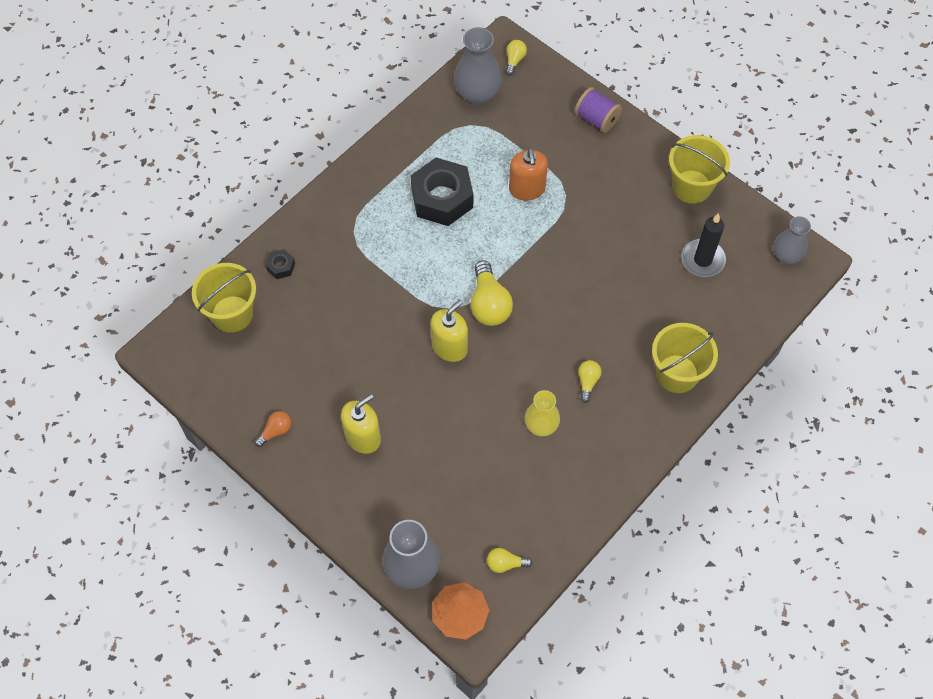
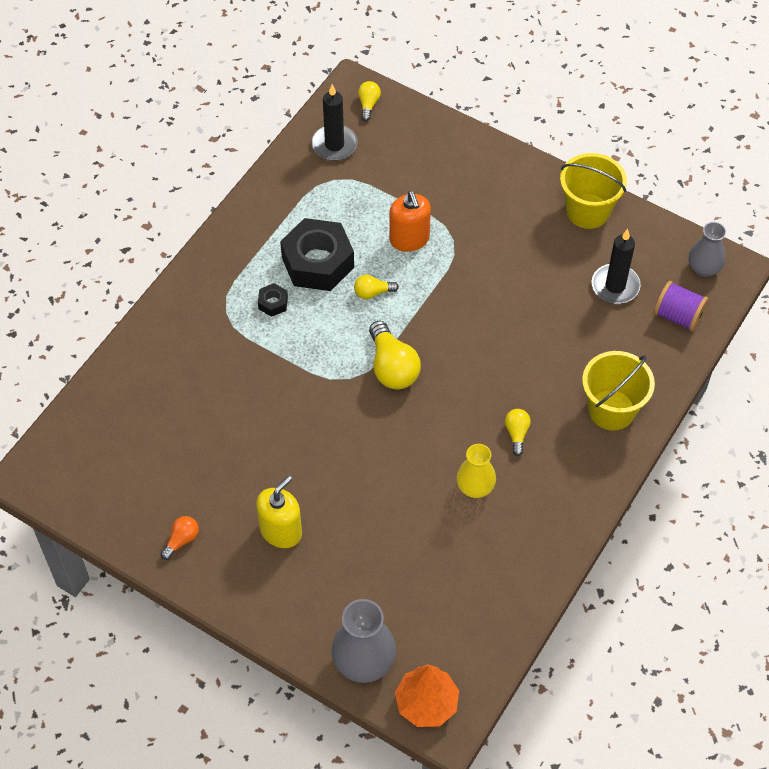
camera: 10 degrees left, 5 degrees down
(232, 314) = (107, 421): yellow bucket -> none
(281, 267) = (152, 362): black nut -> black nut (273, 303)
(449, 347) = (358, 419): yellow soap dispenser -> none
(477, 93) = (334, 145): grey vase -> black candle
(505, 563) = (465, 640): yellow light bulb -> yellow light bulb (373, 292)
(596, 119) = (470, 154): purple spool -> purple spool (678, 316)

